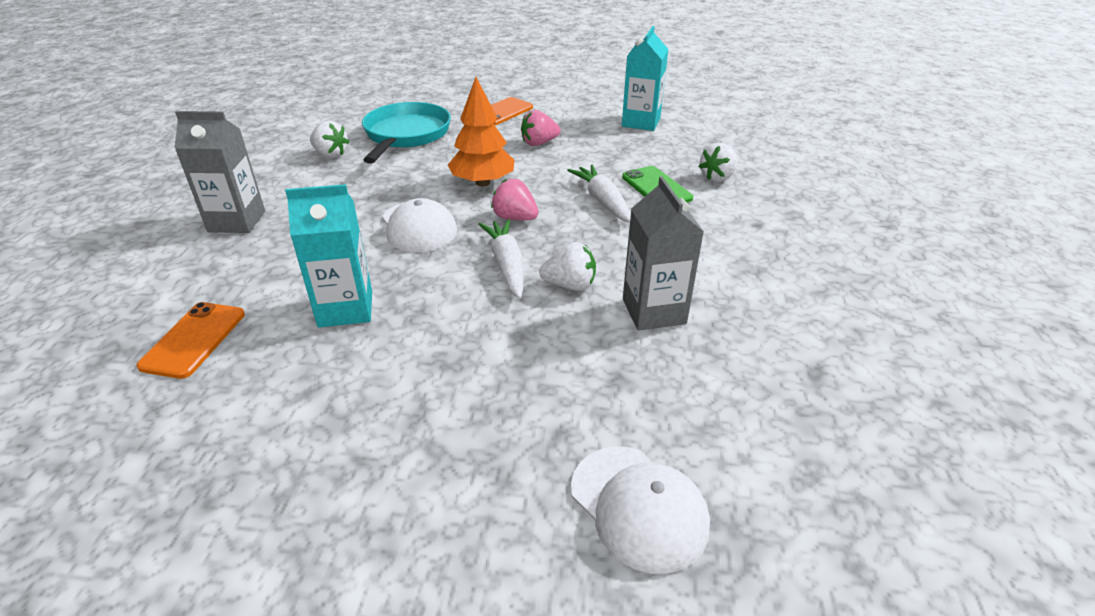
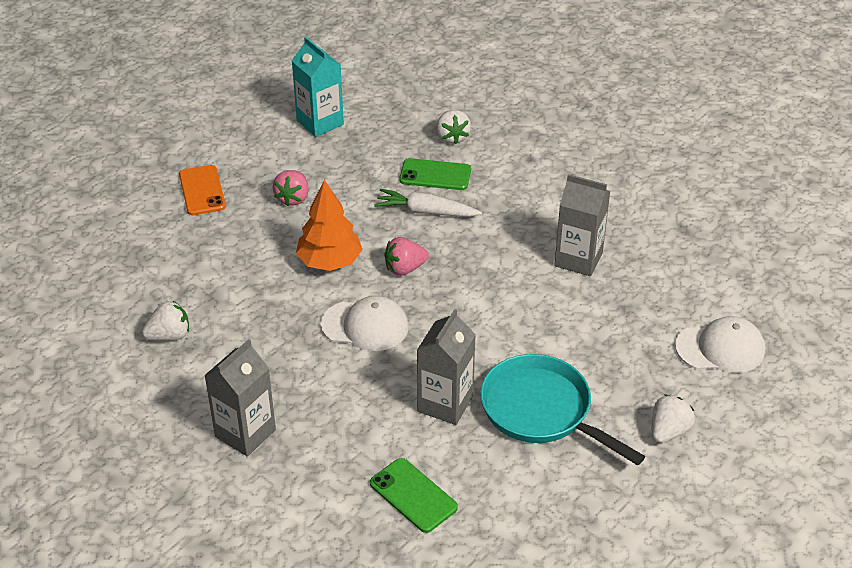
camera: 55 degrees left, 5 degrees up
(194, 339) = (413, 495): orange phone -> green phone
(345, 309) = (445, 404): turquoise carton -> grey carton
(406, 135) = (182, 272): turquoise pan -> turquoise pan (541, 411)
(506, 264) = (464, 301): white carrot -> none
(570, 285) = (517, 282): white strawberry -> white strawberry (668, 431)

